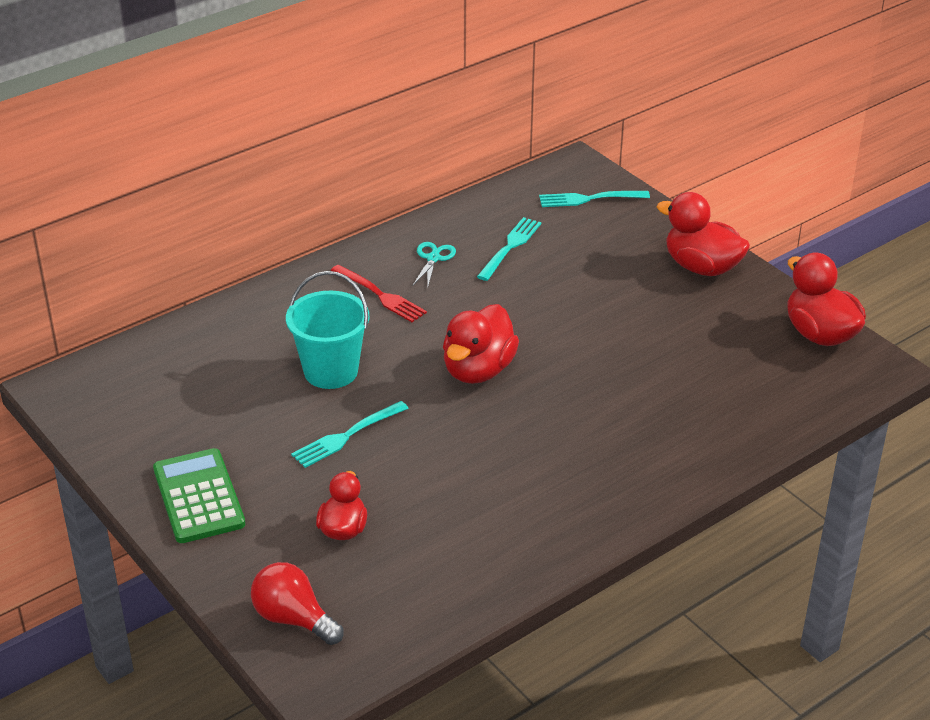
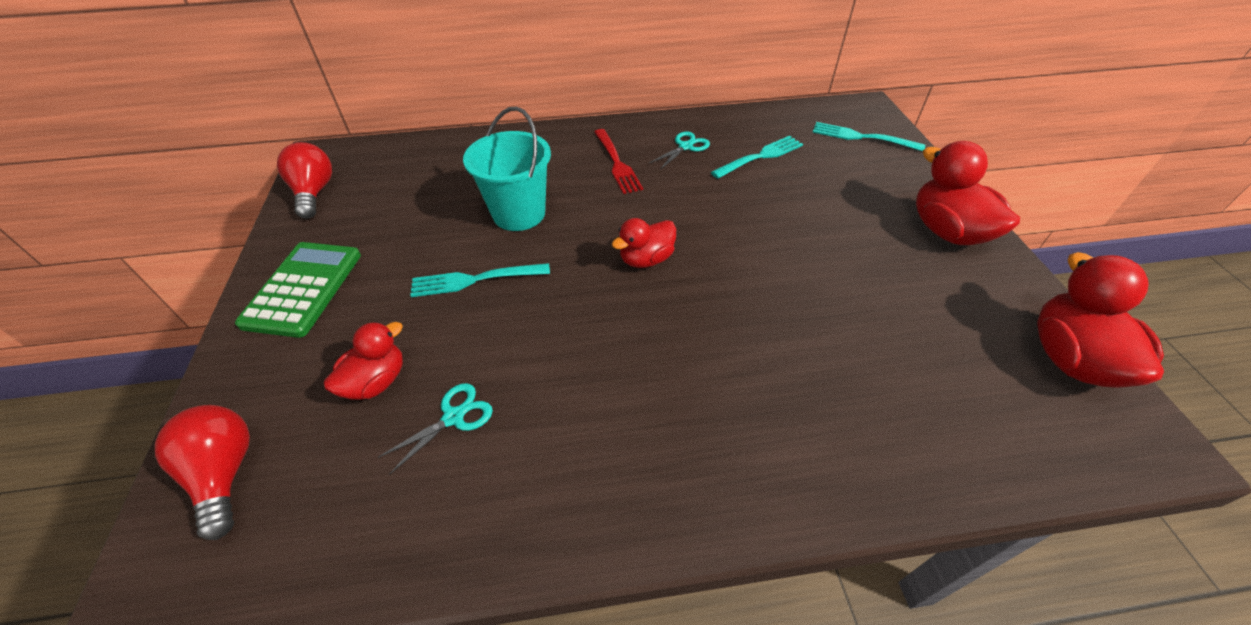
camera: 30 degrees right, 10 degrees up
(100, 421) = (314, 193): none -> red light bulb
(427, 525) = (454, 417): none -> turquoise scissors
(478, 370) = (646, 259): red duck -> red duck, size x0.62

